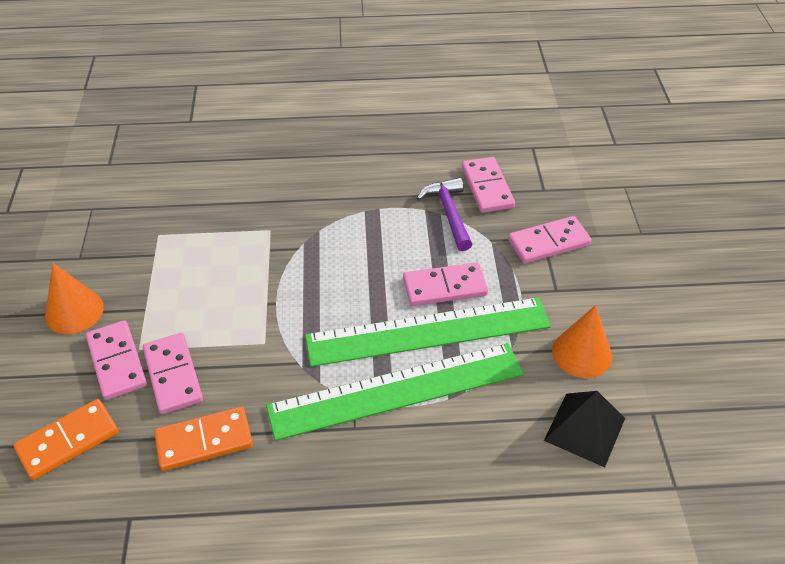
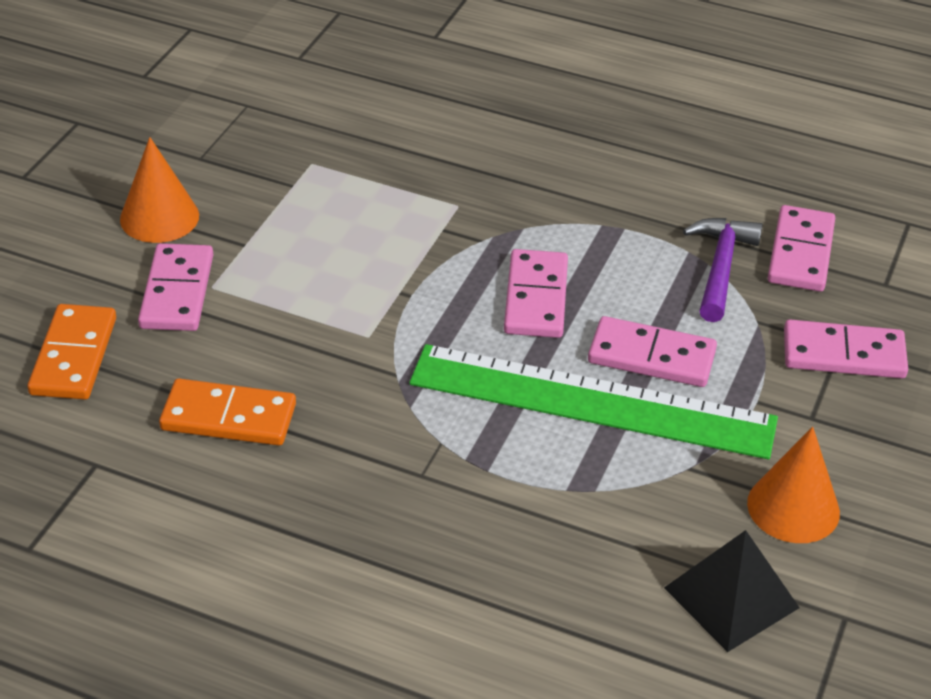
camera: 25 degrees right, 5 degrees down
(68, 441) = (73, 356): orange domino -> orange domino turned 75 degrees counterclockwise
(173, 375) = (235, 331): pink domino -> pink domino (536, 298)
(396, 391) = (503, 454): green ruler -> none

